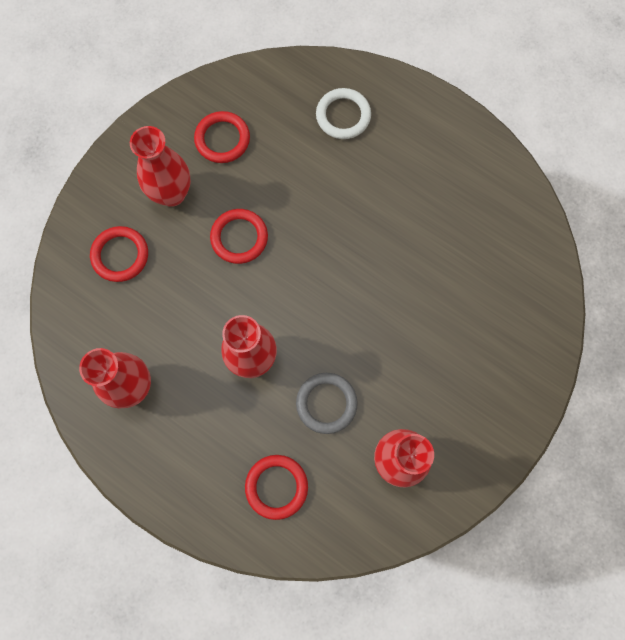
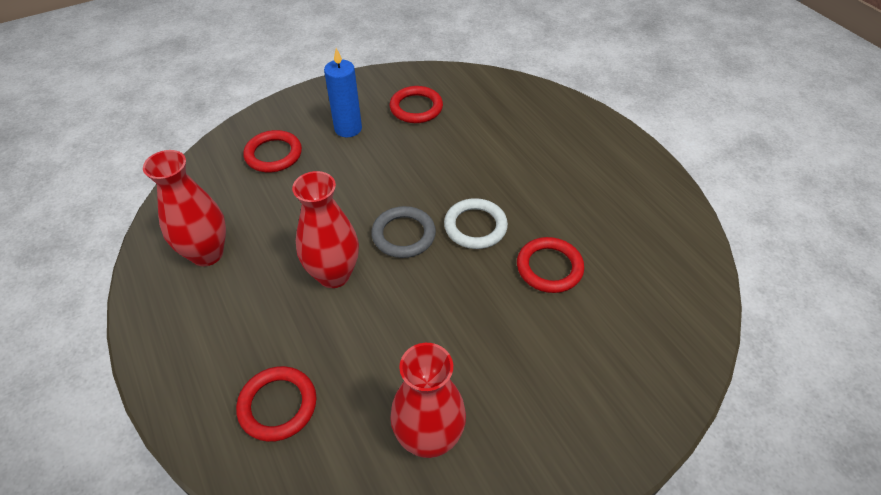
camera: 25 degrees right, 25 degrees down
(172, 194) = (348, 128): red vase -> blue candle
(239, 237) = (385, 177): red ring -> red ring (549, 267)
(326, 403) = (382, 346): grey ring -> grey ring (403, 235)
(343, 116) = (534, 125): white ring -> white ring (475, 226)

